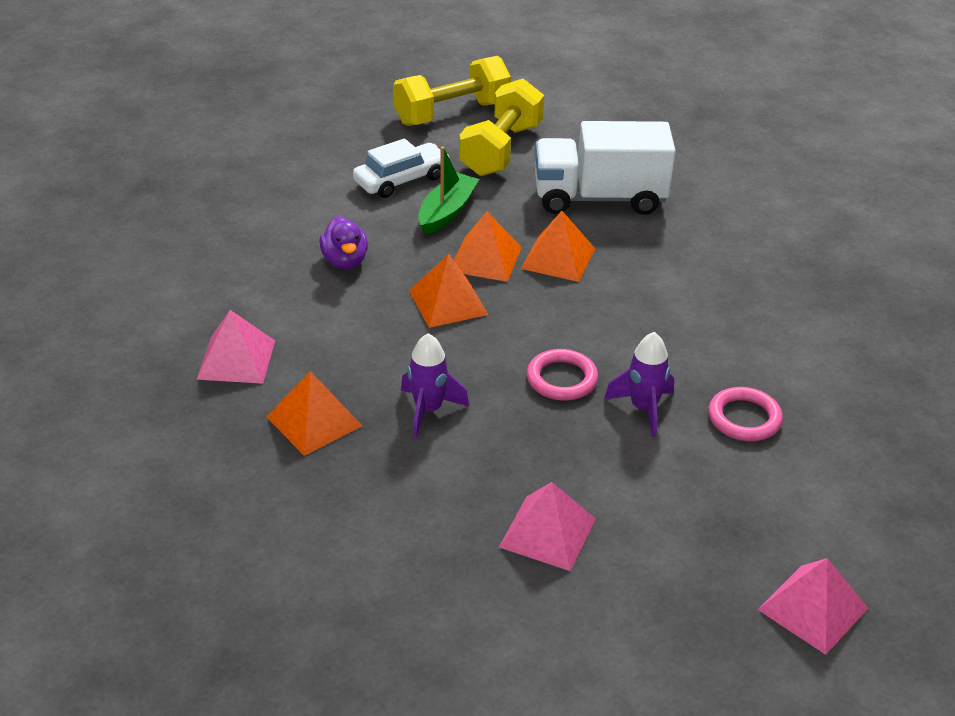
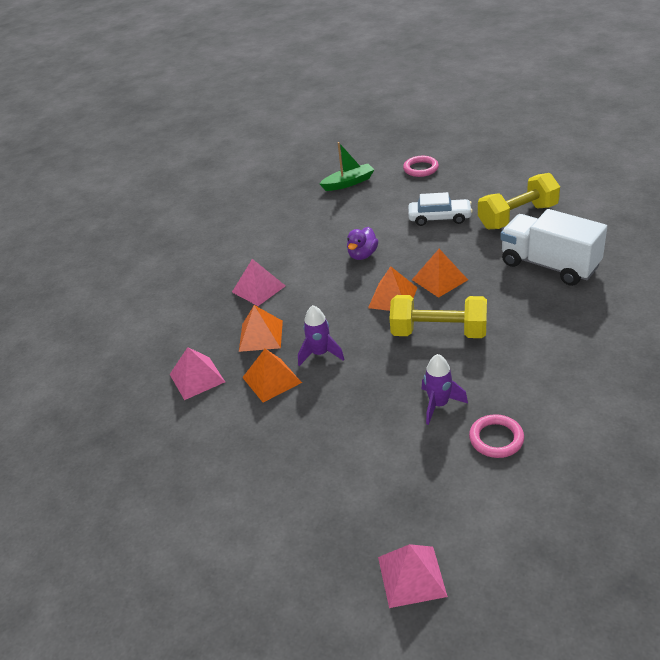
camera: 45 degrees right, 0 degrees up
(447, 212) = (446, 245): green boat -> green boat (348, 183)
(452, 113) = (510, 186): yellow dumbbell -> yellow dumbbell (439, 332)
(547, 532) = (310, 449): pink pyramid -> pink pyramid (197, 378)
(558, 258) = (483, 294): orange pyramid -> orange pyramid (271, 380)
(561, 379) = (409, 366): pink ring -> pink ring (421, 169)

